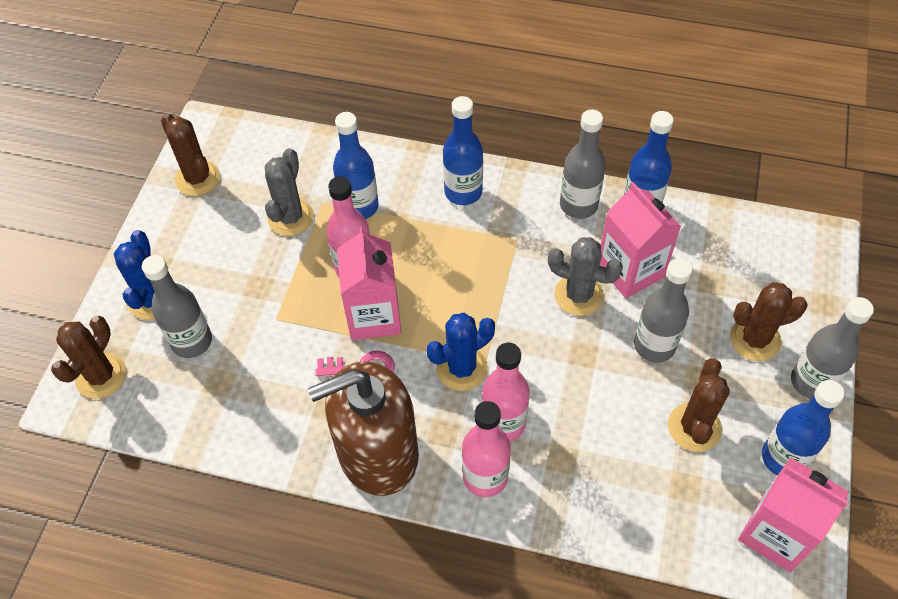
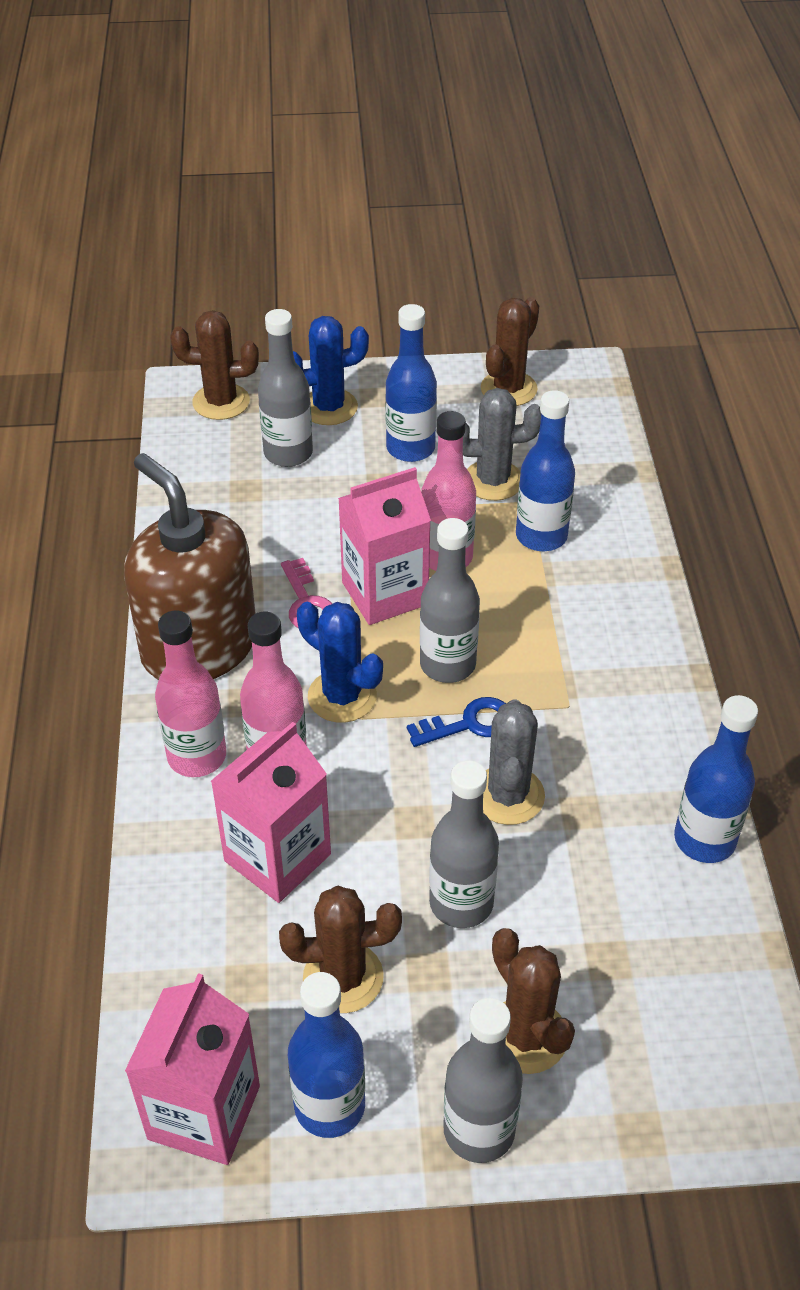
camera: 70 degrees right, 10 degrees down
(463, 192) = (619, 630): blue bottle -> blue bottle (410, 448)
(513, 299) = (468, 724): none -> blue key
(578, 205) = (666, 762): grey bottle -> grey bottle (447, 664)
(630, 270) = (579, 849): pink carton -> pink carton (277, 857)

